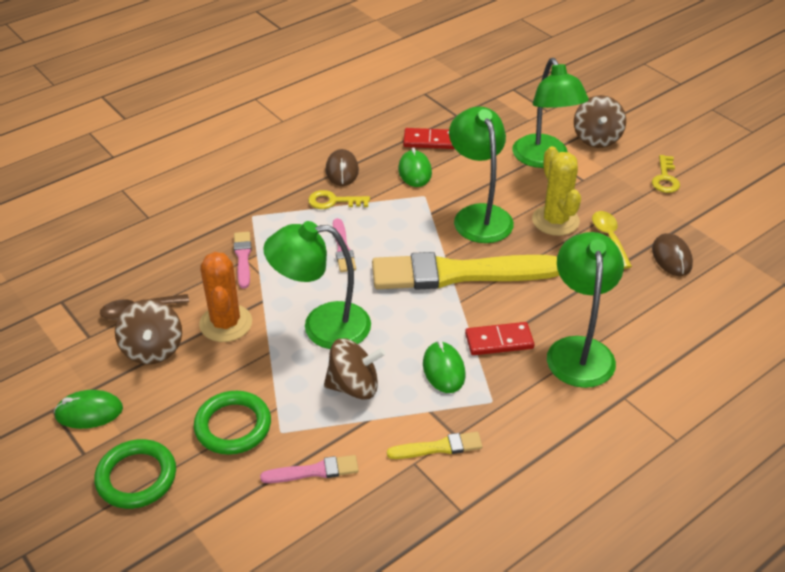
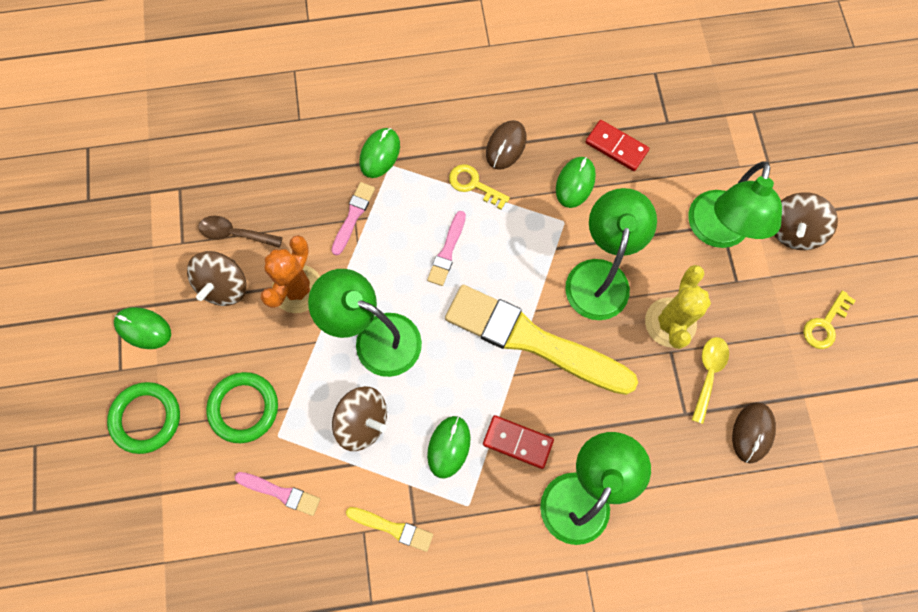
camera: 30 degrees right, 30 degrees up
(238, 212) = (380, 154): none -> green mouse

